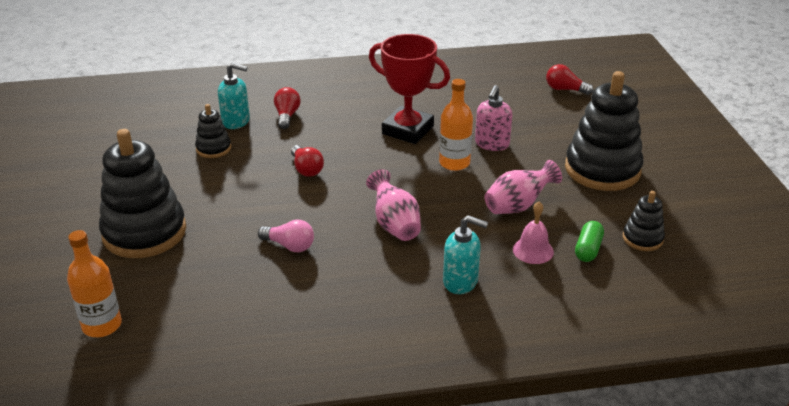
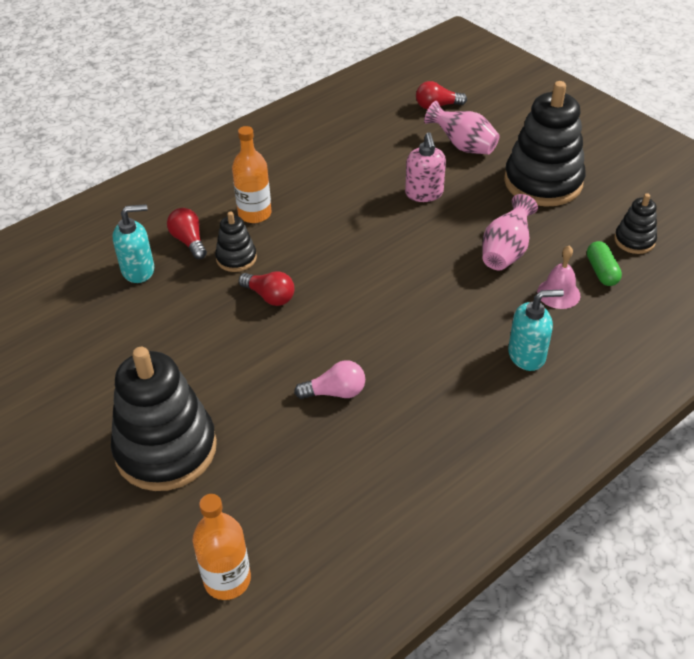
camera: 30 degrees left, 10 degrees up
(213, 148) = (145, 314): black stacking toy -> black stacking toy (236, 258)
(394, 224) = (414, 322): pink vase -> pink vase (463, 146)
(408, 130) = (330, 209): red trophy -> none
(454, 163) = (408, 229): orange bottle -> orange bottle (254, 214)

